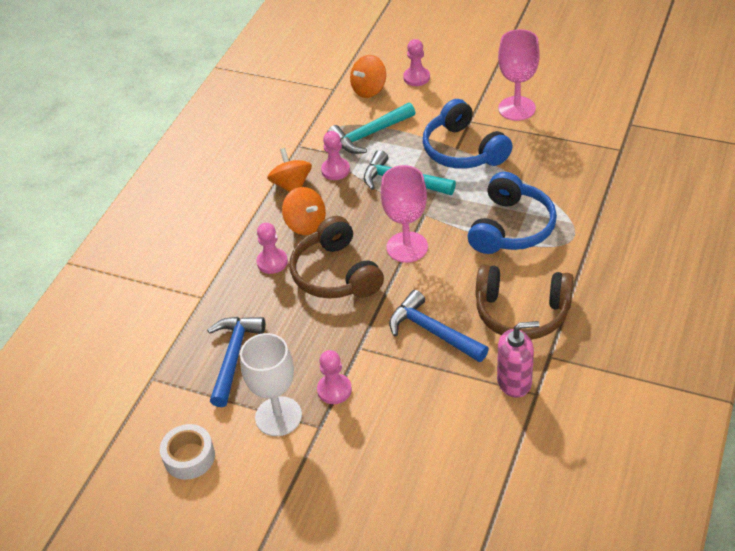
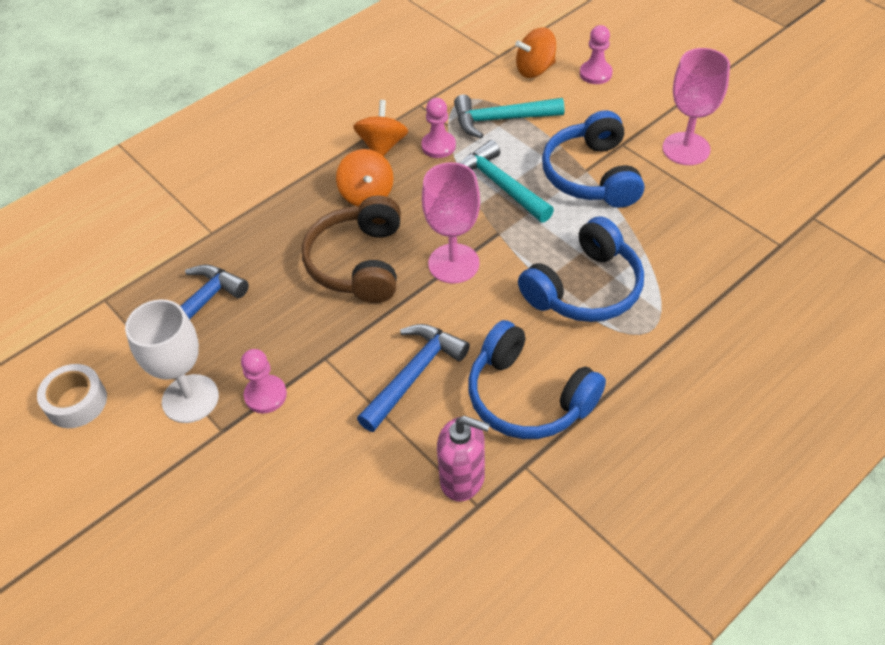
camera: 25 degrees right, 5 degrees up
(272, 262) = (304, 222): pink pawn -> none
(433, 331) = (414, 375): blue hammer -> blue hammer turned 60 degrees clockwise
(522, 312) = (528, 396): brown headphones -> blue headphones

